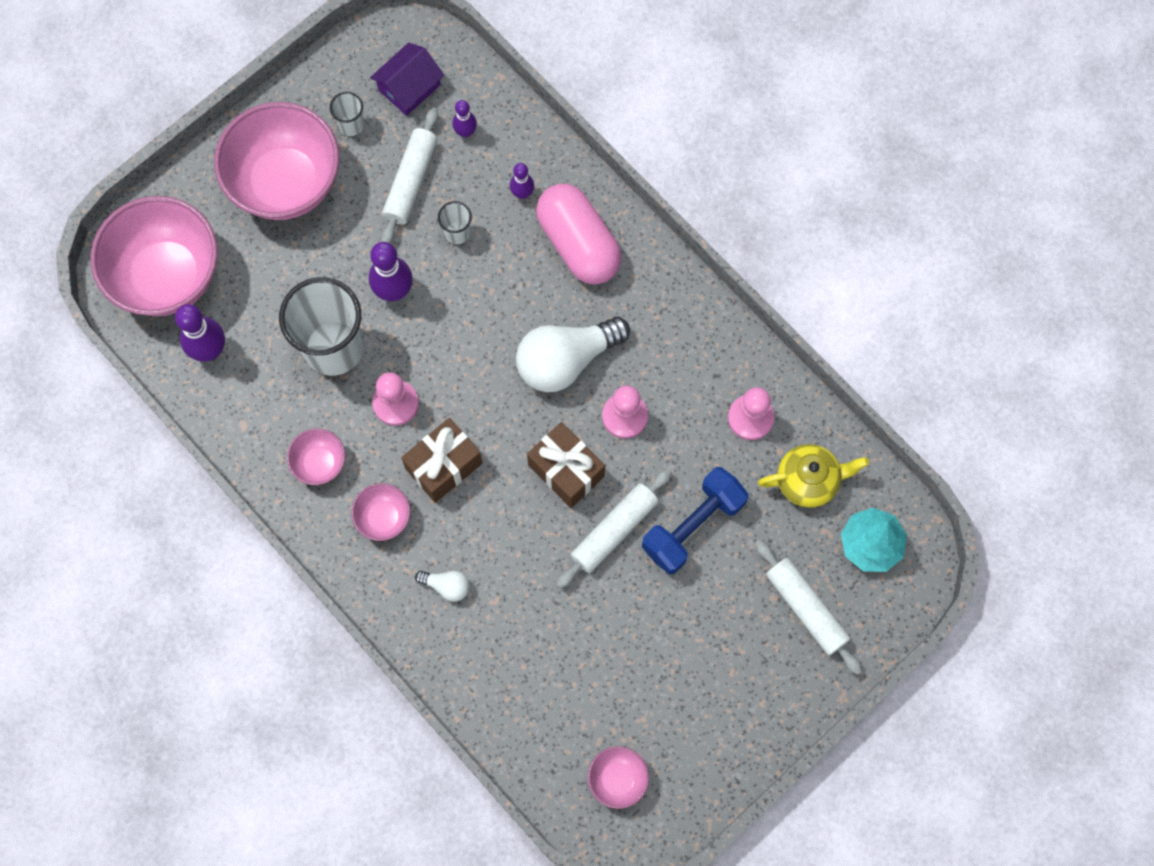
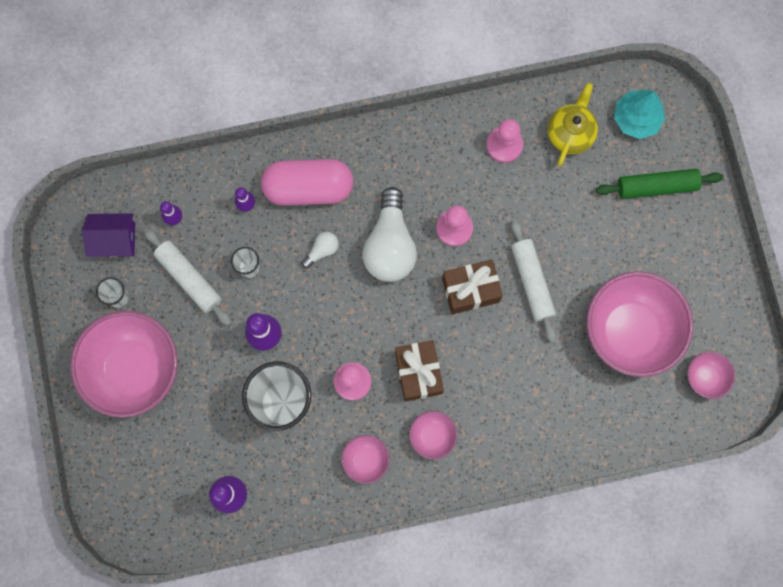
camera: 60 degrees left, 5 degrees up
(167, 276) = (155, 496): pink bowl -> pink bowl (629, 331)
(409, 87) = (114, 239): purple house -> purple house turned 75 degrees counterclockwise
(446, 586) = (507, 419): white light bulb -> white light bulb (322, 250)
(693, 526) = (558, 227): blue dumbbell -> none
(805, 608) = (657, 186): white rolling pin -> green rolling pin

